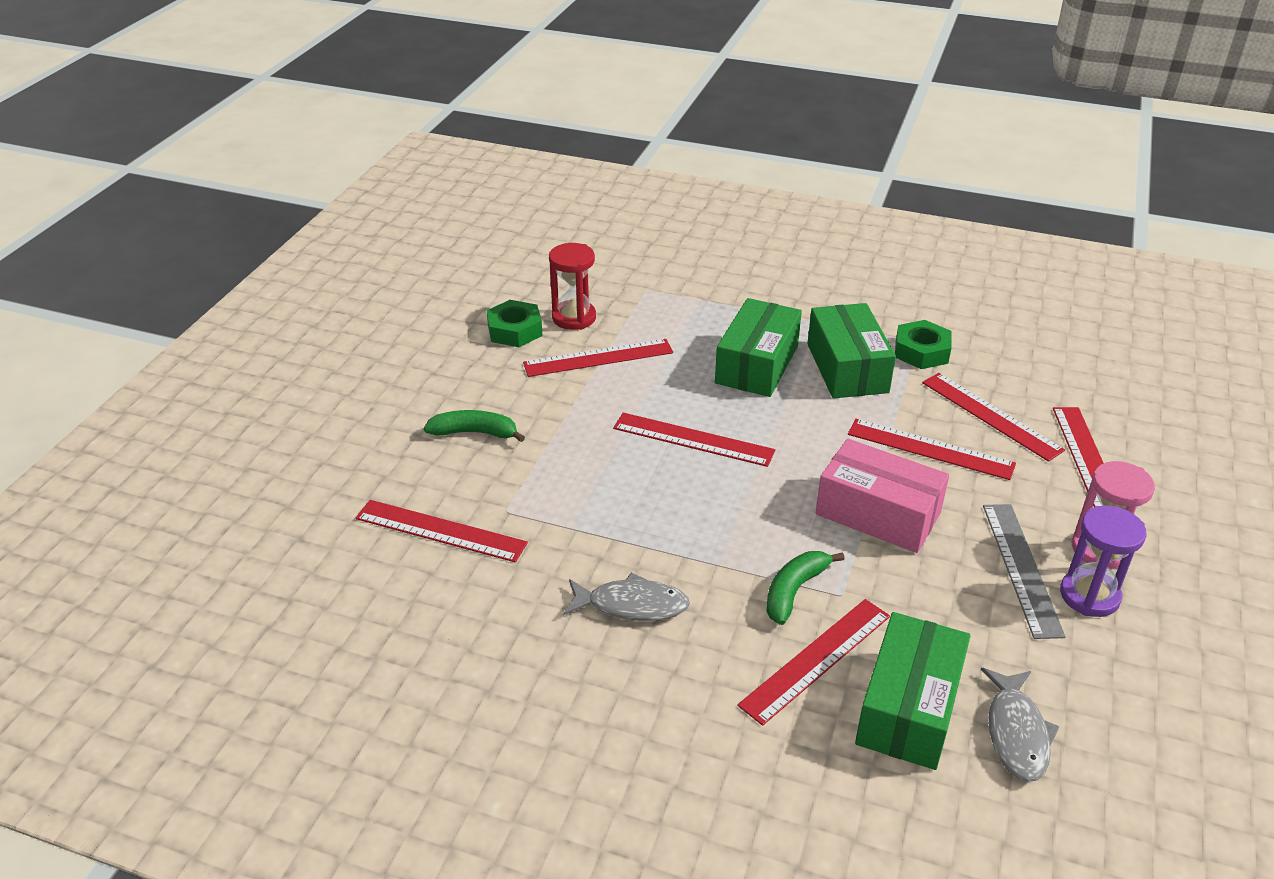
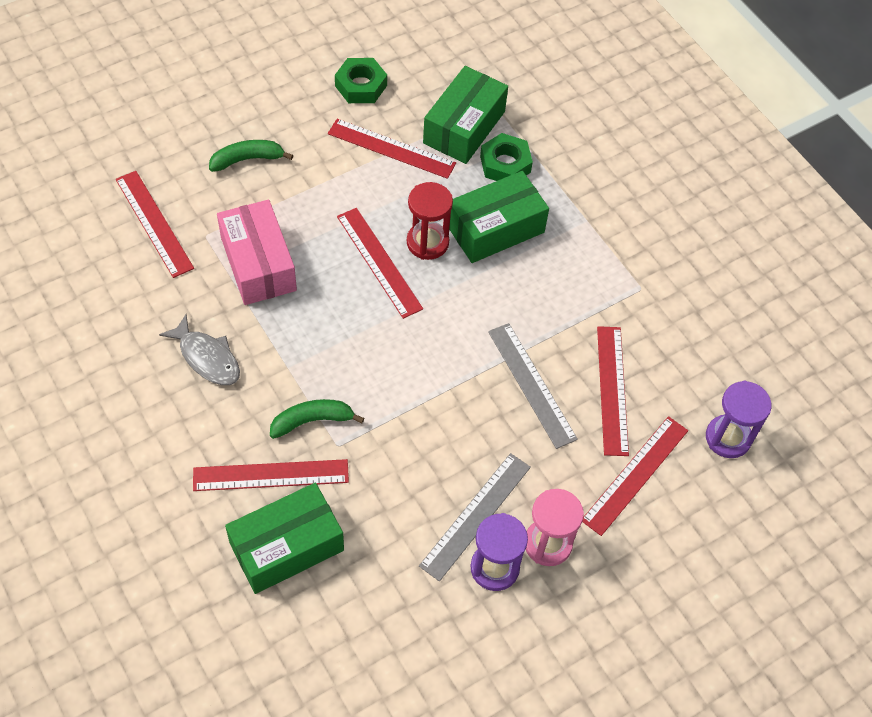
camera: 35 degrees right, 20 degrees up
(475, 433) = (247, 159): green banana -> green banana turned 60 degrees counterclockwise
(574, 318) = (413, 100): red hourglass -> red hourglass (427, 242)
(847, 368) = (557, 276): green box -> green box (464, 127)
(878, 513) = (432, 406): pink box -> pink box (258, 264)
(921, 351) = (632, 300): green nut -> green nut (505, 164)
(930, 449) = (532, 384): red ruler -> grey ruler
(1016, 733) = (329, 612): grey fish -> none
(1109, 396) = (728, 438): none -> purple hourglass

